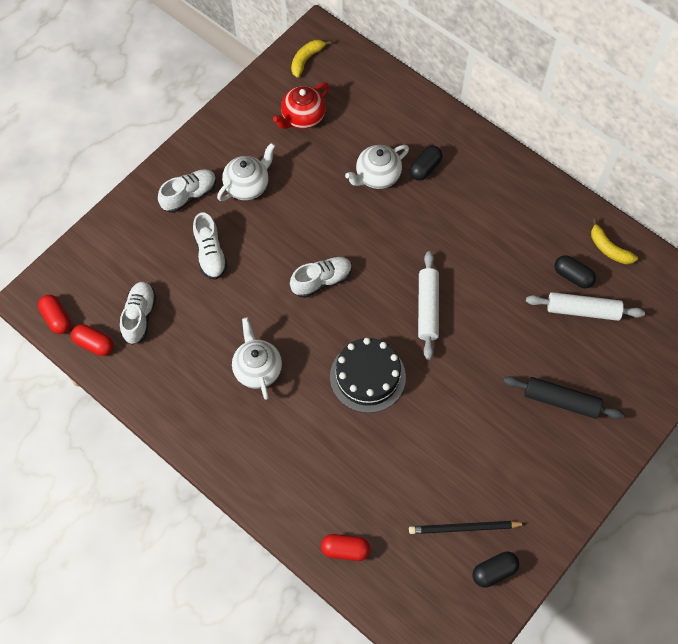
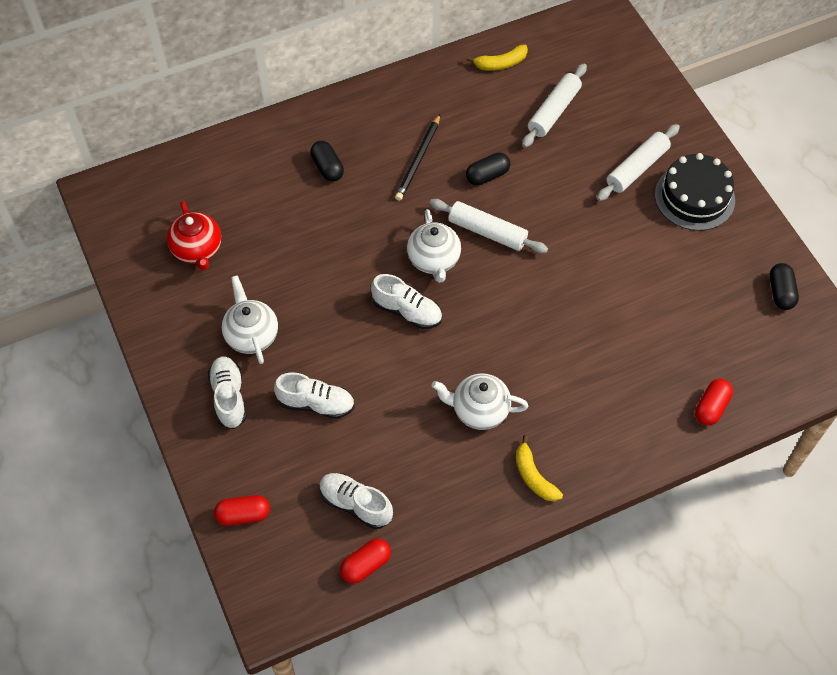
camera: 65 degrees left, 5 degrees down
(57, 318) = (311, 595): red capsule -> red capsule (243, 515)
(306, 60) = (125, 217): yellow banana -> yellow banana (534, 476)
(321, 281) = (407, 311): white shoe -> white shoe turned 120 degrees clockwise
(367, 377) = (536, 314): black cake -> black cake (694, 197)
(377, 176) = (312, 212): white teapot -> white teapot (434, 260)
(464, 528) = (729, 298): black pencil -> black pencil (418, 160)
(561, 401) = (637, 168): black rolling pin -> white rolling pin
(573, 276) = (514, 103): black capsule -> black capsule (487, 175)

